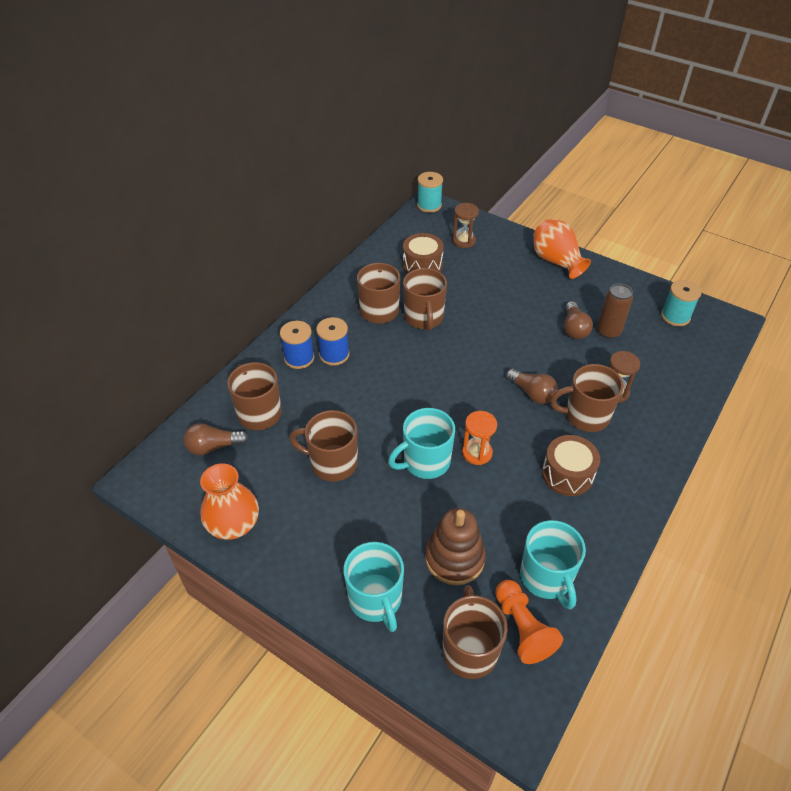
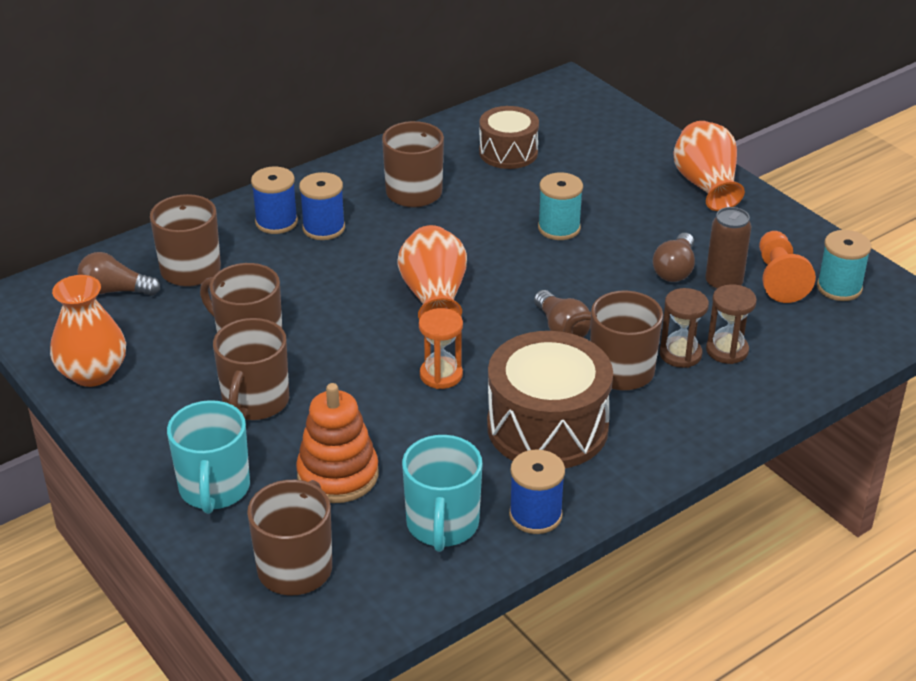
camera: 20 degrees right, 10 degrees down
(424, 318) = (469, 213): brown mug -> brown mug (255, 402)
(425, 462) = (367, 368): turquoise mug -> none
(429, 205) = (565, 83): turquoise spool -> turquoise spool (559, 228)
(437, 390) = (434, 297): none -> orange vase
(454, 558) = (338, 475): brown stacking toy -> orange stacking toy
(464, 241) = (586, 135): brown hourglass -> brown hourglass (727, 350)
(522, 628) = (376, 566): orange pawn -> orange pawn (779, 279)
(567, 474) = (547, 427): brown drum -> brown drum, size x1.65
(600, 549) = (535, 515): none -> blue spool

